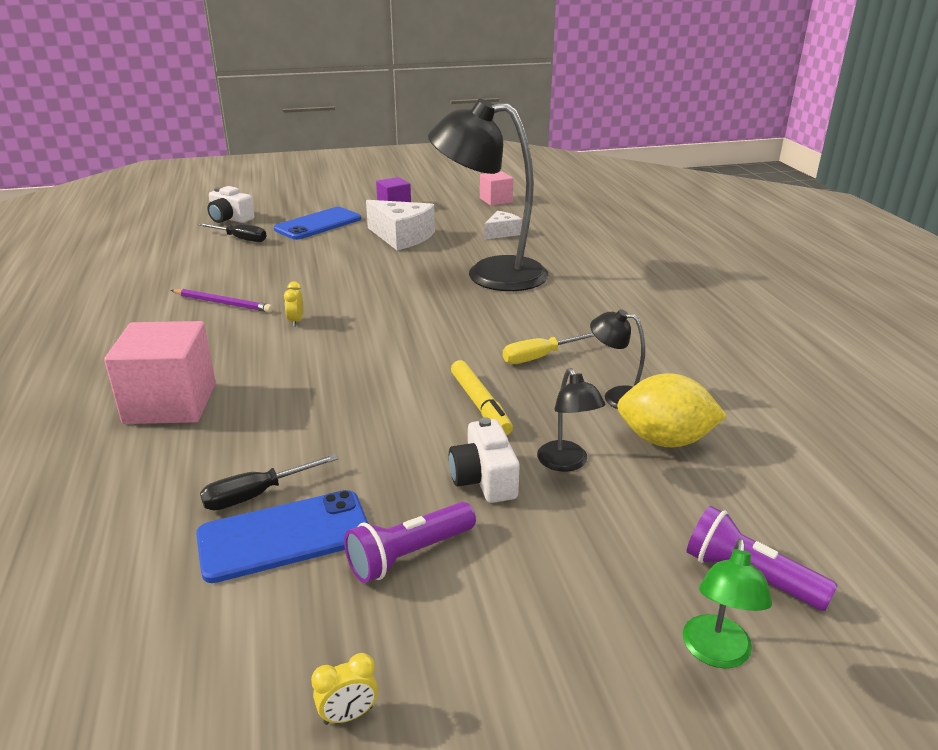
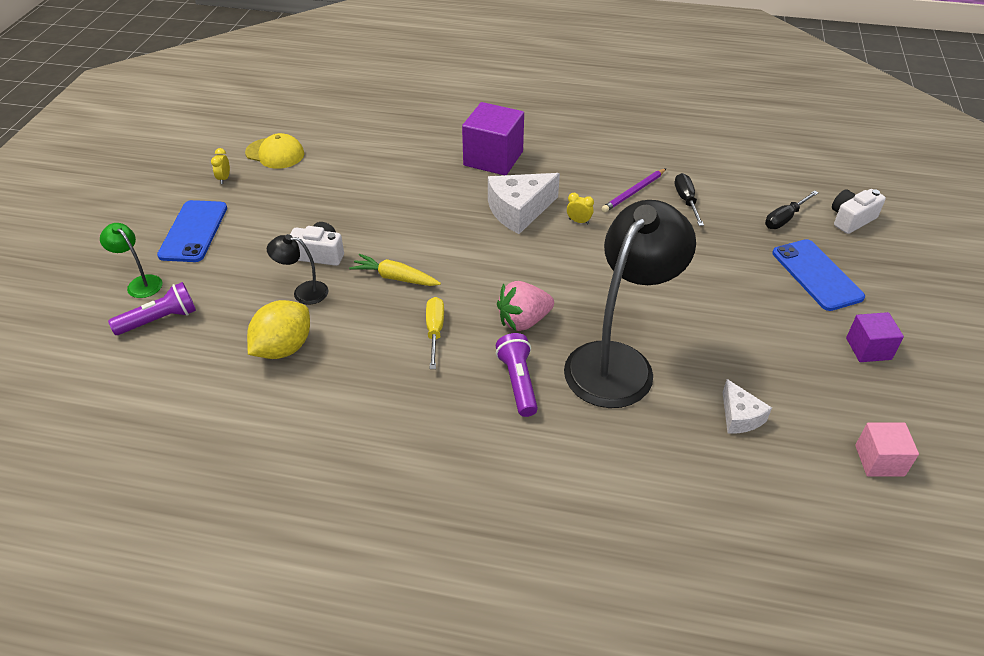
camera: 115 degrees right, 15 degrees up
(170, 403) = (493, 158): pink cube -> purple cube
(217, 673) = (275, 153): none -> yellow cap
(256, 495) = (377, 176): black screwdriver -> black screwdriver (686, 201)
(284, 536) = (338, 180): blue phone -> blue phone (193, 231)
(402, 237) = (755, 327): white cheese -> white cheese (519, 211)
(409, 555) = (289, 212): purple flashlight -> purple flashlight (518, 382)
(480, 318) = (523, 321): none -> pink strawberry
(480, 404) = (395, 278): yellow marker -> yellow carrot
(617, 397) = (349, 349): black lamp -> none

